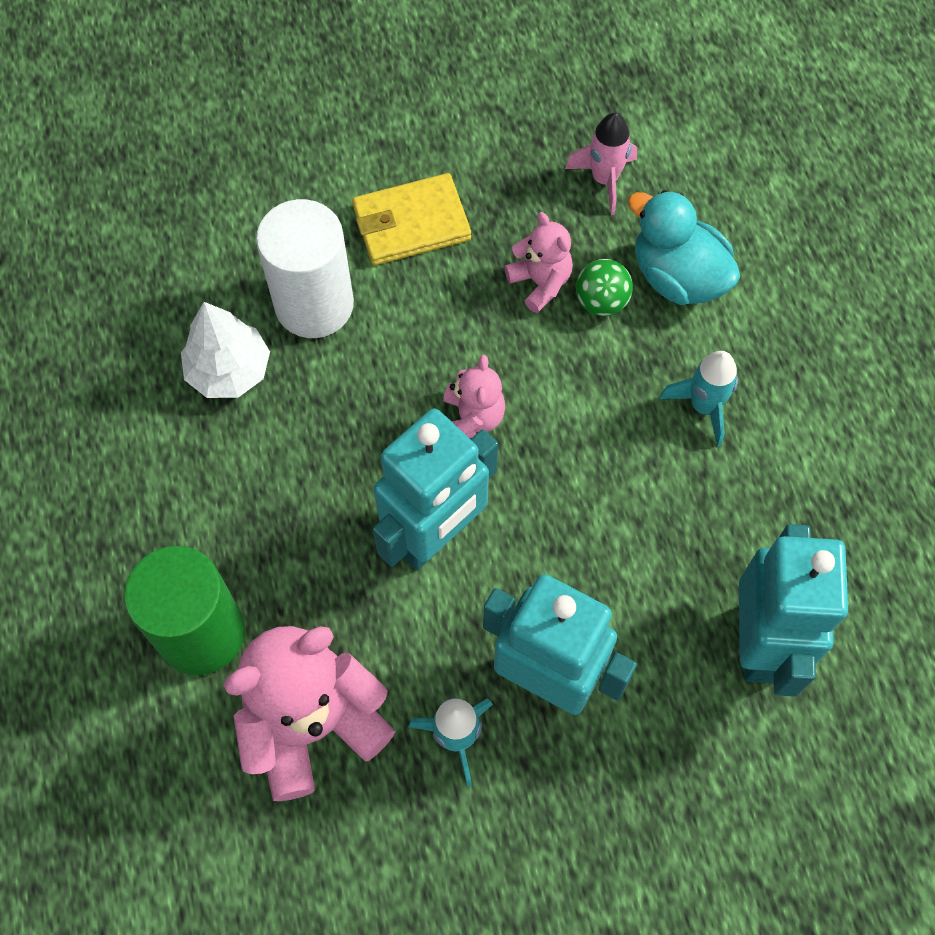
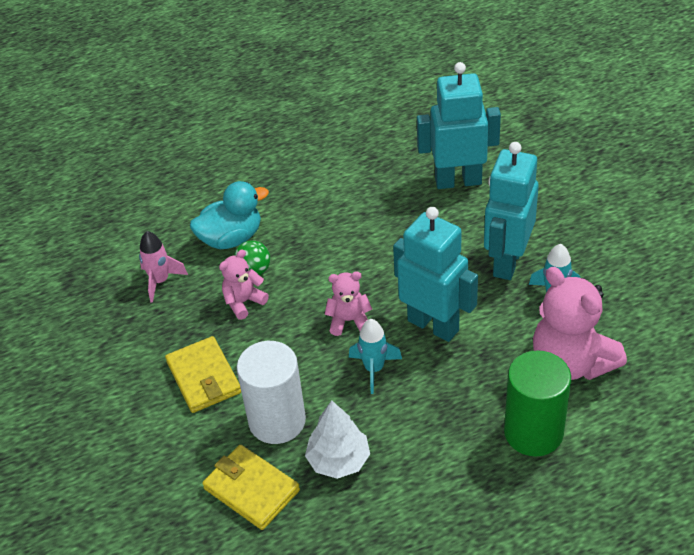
camera: 95 degrees left, 20 degrees down
(215, 265) = (251, 489): none -> yellow wallet
(677, 276) = (231, 238): turquoise duck -> turquoise duck turned 150 degrees counterclockwise
(703, 406) = (320, 217): turquoise rocket -> turquoise rocket (374, 369)

